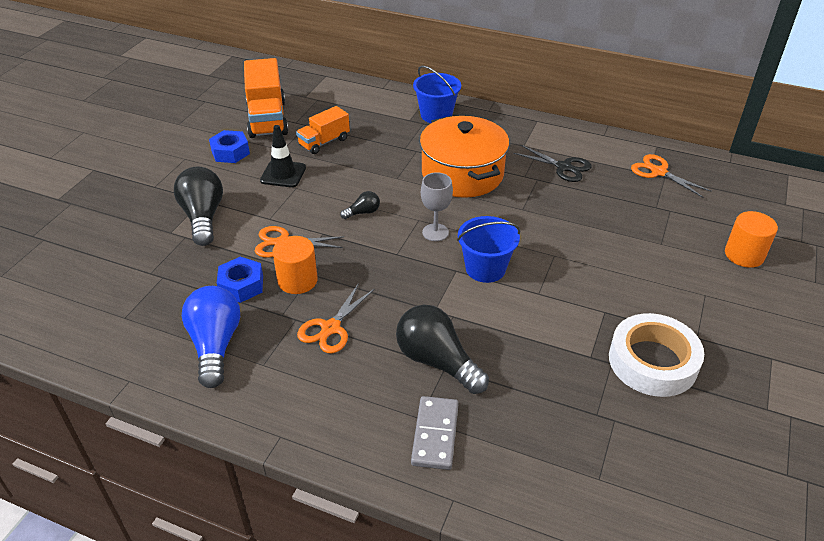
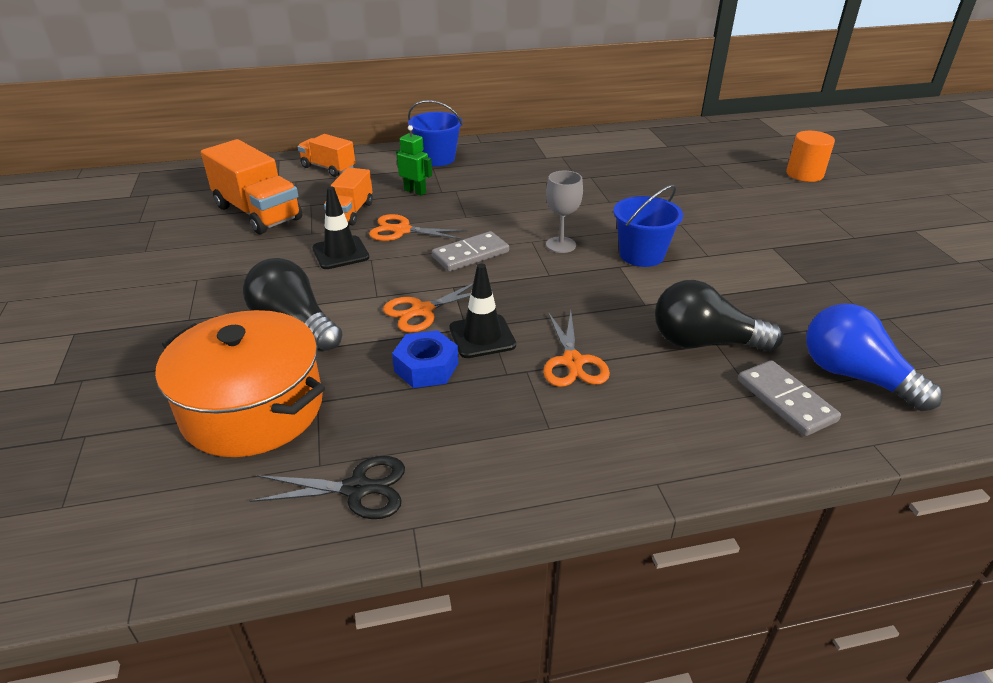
camera: 35 degrees left, 5 degrees down
(215, 345) = (472, 436): blue light bulb -> blue light bulb (854, 376)
(230, 152) = (250, 255): blue nut -> none
(297, 280) = (482, 336): orange cylinder -> black traffic cone
(350, 96) = (328, 168): none -> orange truck
(363, 212) = (470, 255): black light bulb -> grey domino
(386, 140) = (415, 191): none -> green robot
(462, 174) = (523, 194): orange pot -> orange pot (253, 408)
(563, 167) = (599, 162): black scissors -> black scissors (357, 489)
(652, 361) = (852, 266): white tape -> none
(658, 172) = (674, 143): orange scissors -> orange scissors (402, 230)

